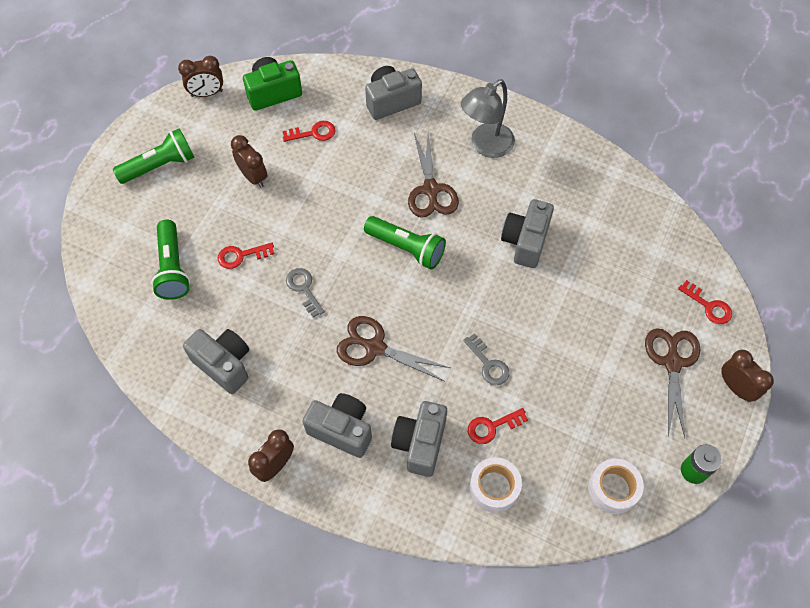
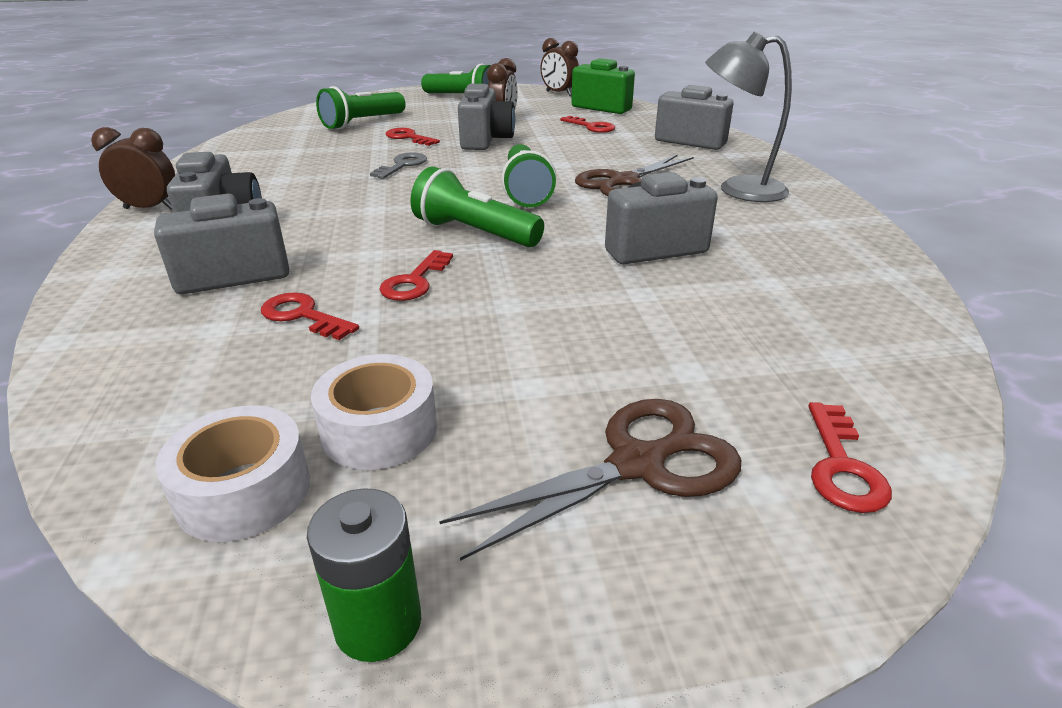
camera: 55 degrees right, 30 degrees down
(224, 364) = (270, 160): grey camera -> grey camera (485, 141)
(375, 347) = (364, 212): brown scissors -> none
(449, 308) = (474, 233): none -> green flashlight
(488, 364) = (415, 281): grey key -> red key
(494, 488) = (181, 352): white tape -> white tape (379, 429)
(736, 387) = (706, 609): brown clock -> none

